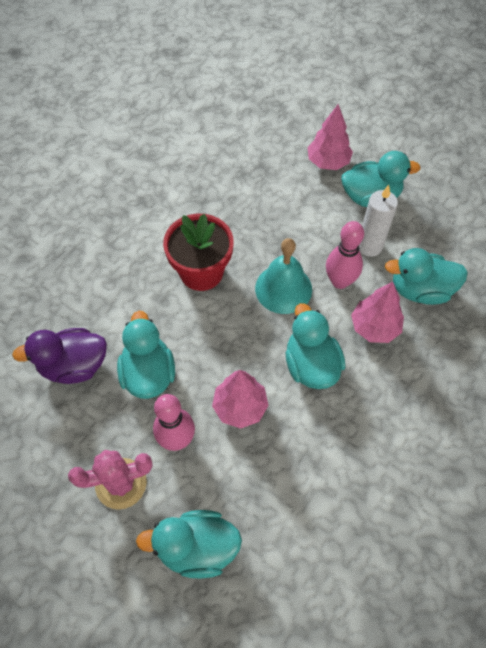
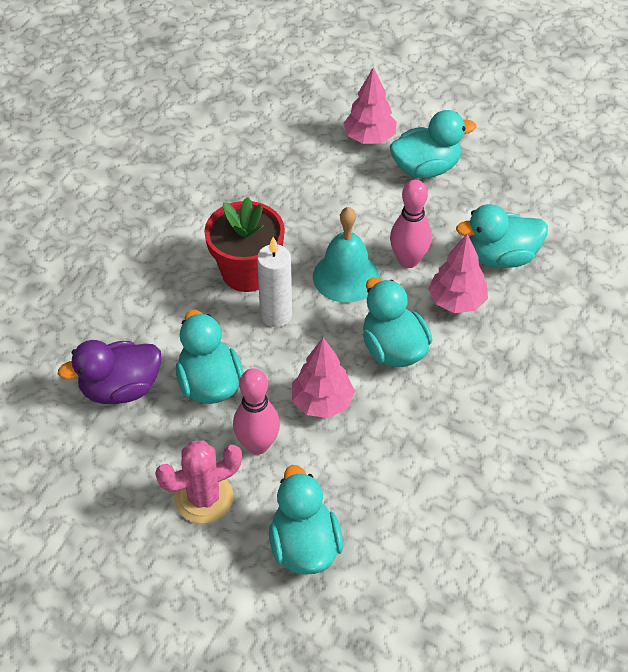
camera: 10 degrees left, 10 degrees down
(197, 548) = (304, 546): turquoise duck -> turquoise duck turned 90 degrees clockwise
(369, 246) = (435, 220): white candle -> white candle (276, 315)

